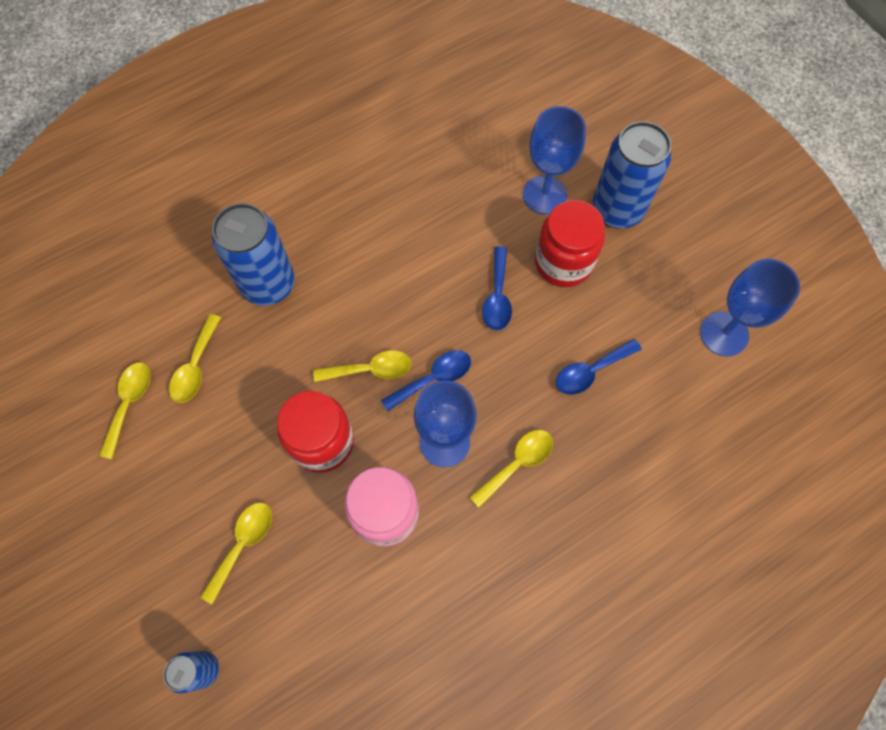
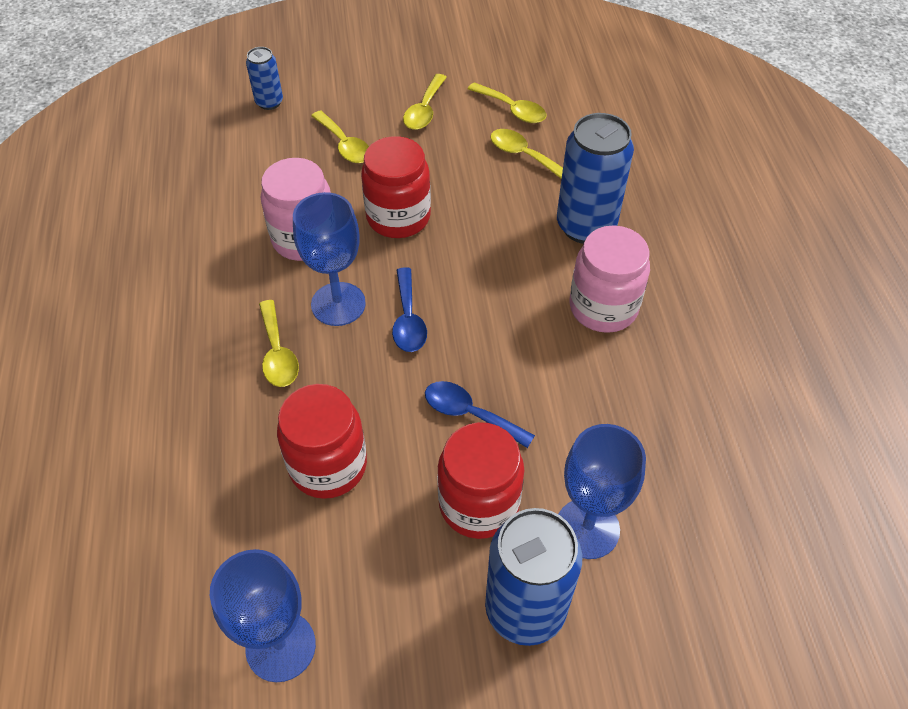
camera: 115 degrees right, 15 degrees down
(353, 244) = (603, 307): none -> pink jar
(370, 370) = (448, 274): yellow spoon -> yellow spoon (424, 110)
(590, 371) = (328, 465): blue spoon -> red jar

